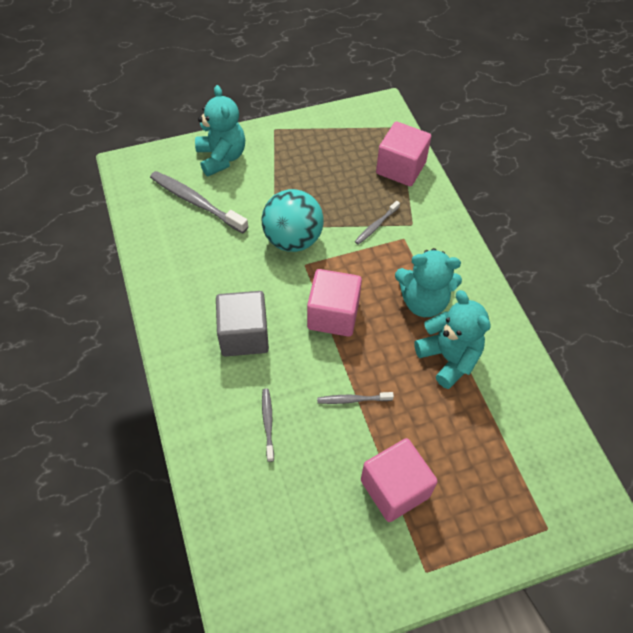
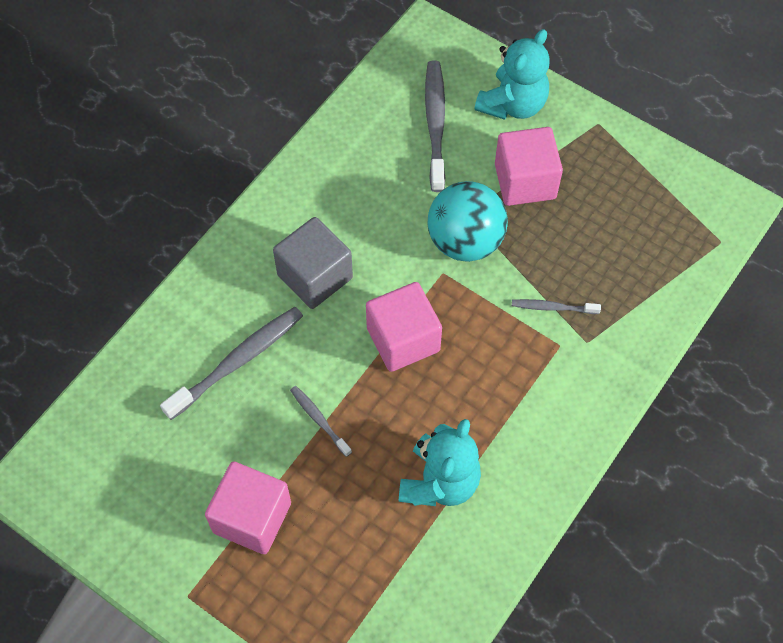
camera: 55 degrees right, 5 degrees up
(268, 423) = (237, 361): grey toothbrush -> grey toothbrush, size x1.89
(400, 168) = (659, 281): pink cube -> pink cube (525, 181)
(423, 301) = (491, 415): turquoise teddy bear -> none

